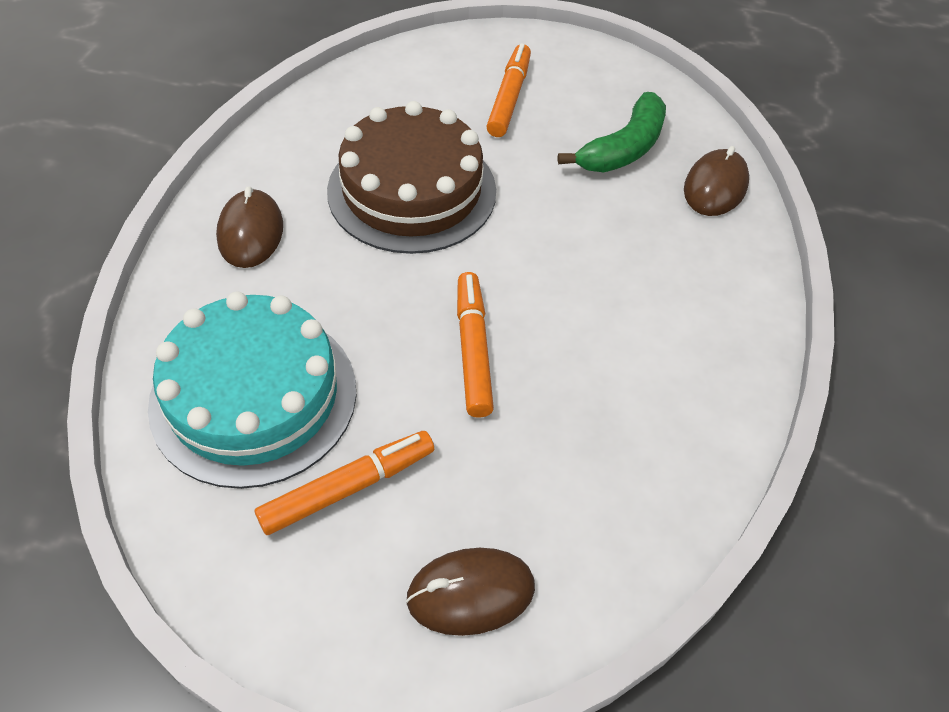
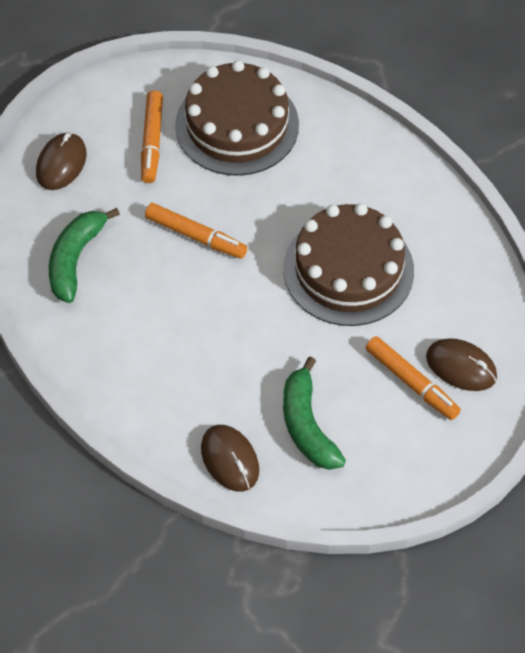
camera: 125 degrees right, 5 degrees up
(251, 232) = (365, 168): brown mouse -> brown mouse (461, 367)
(254, 396) = (237, 125): turquoise cake -> brown cake
(614, 466) = (75, 259): none -> green banana

